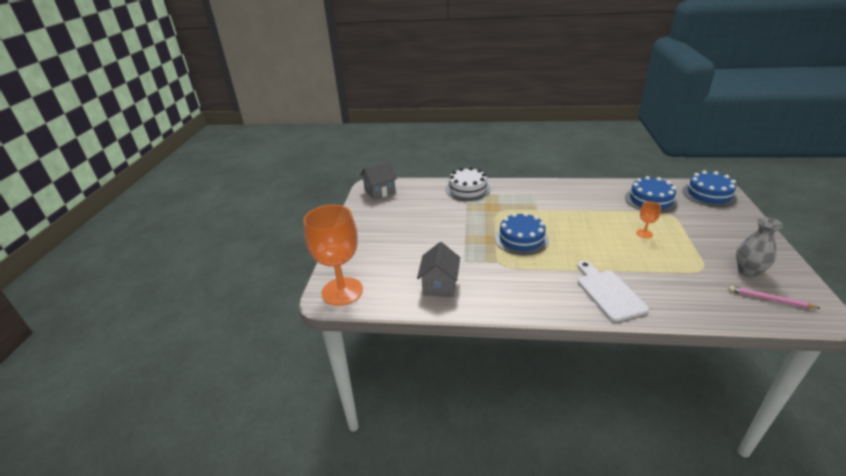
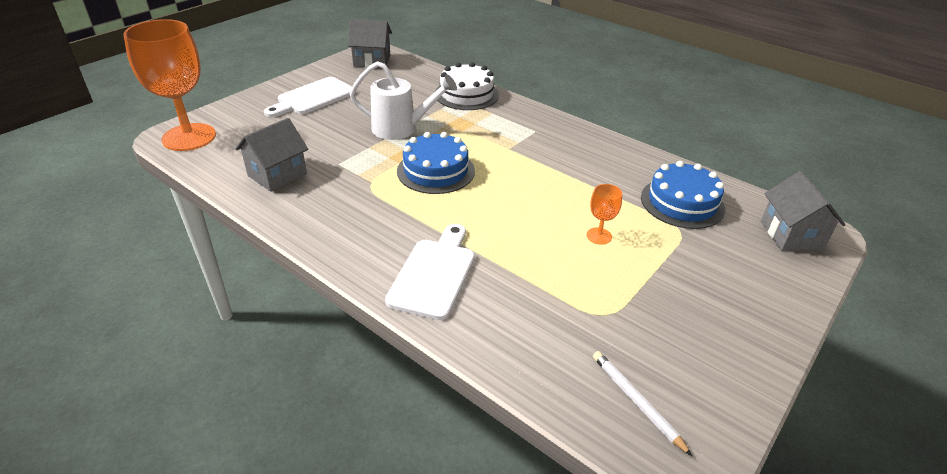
camera: 30 degrees right, 5 degrees up
(381, 229) = (313, 98): none -> white cutting board
(465, 224) = (401, 129): none -> white watering can
(709, 194) = (791, 235): blue cake -> grey house
(748, 271) = (669, 353): grey vase -> none
(770, 299) = (636, 401): pink pencil -> white pencil

